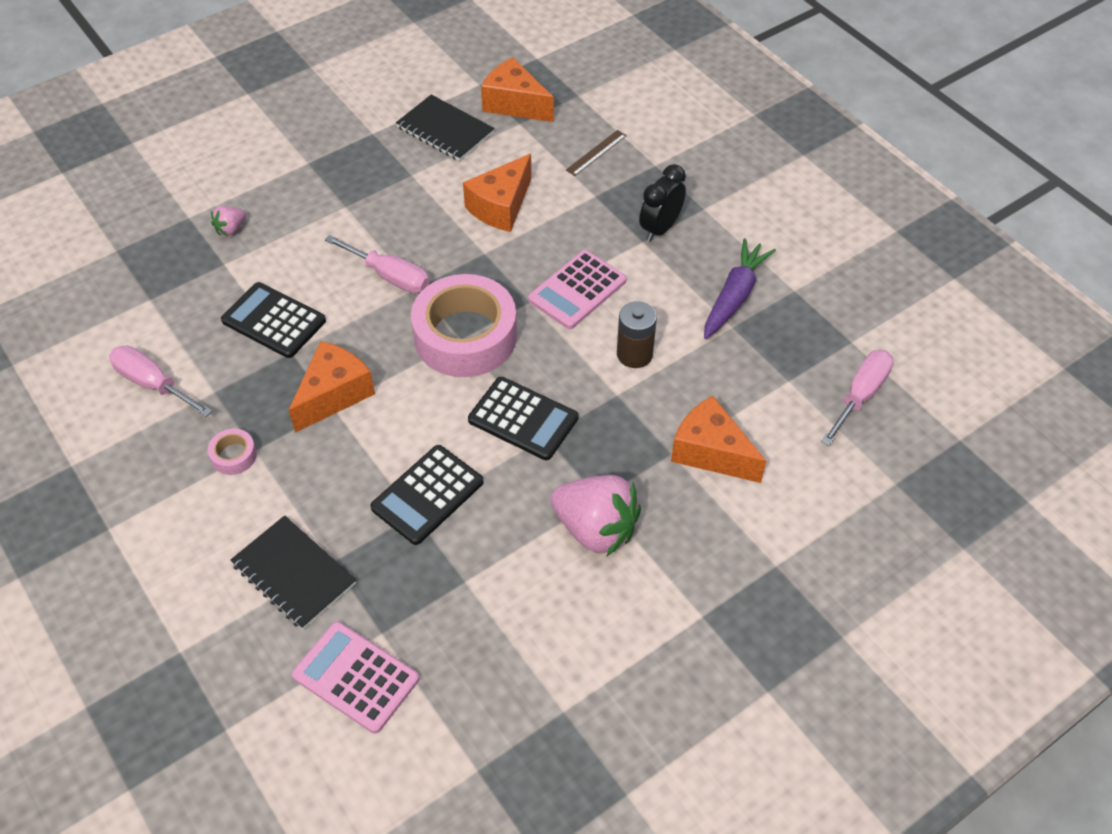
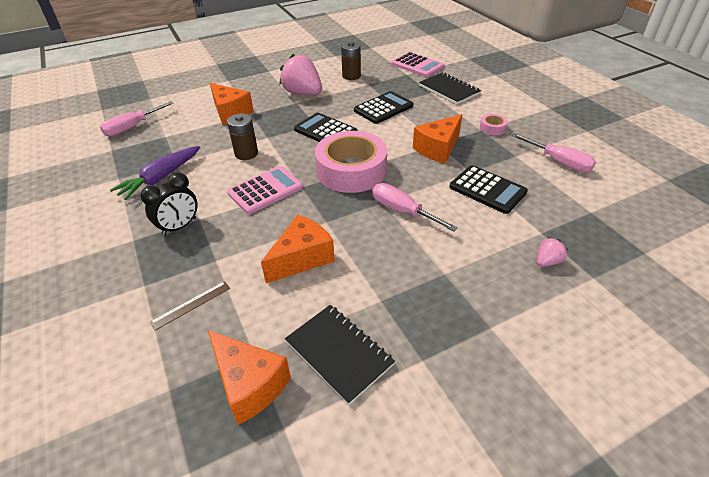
camera: 170 degrees left, 10 degrees down
(507, 611) = (351, 76): none -> brown battery

